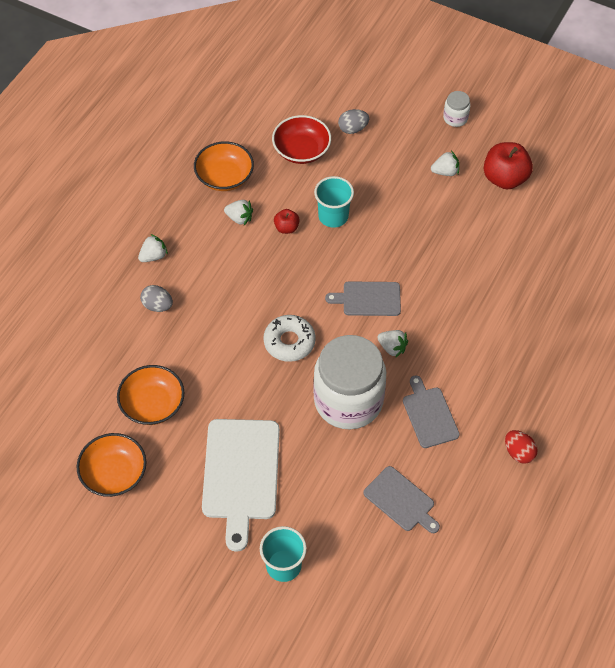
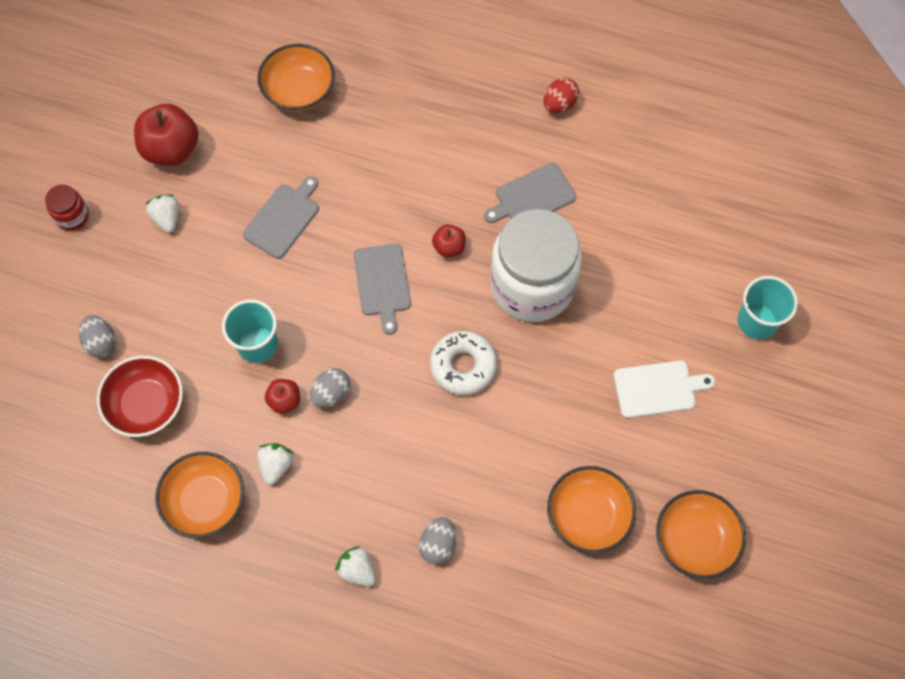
camera: 100 degrees left, 10 degrees up
(241, 474) = (658, 389): white cutting board -> white cutting board, size x0.58
(285, 256) = (331, 393): none -> grey egg
(392, 348) = (449, 247): white strawberry -> red apple
(401, 501) = (647, 213): grey cutting board -> grey cutting board (283, 218)
(455, 118) = (72, 216): white jar -> red jar
(551, 264) = (299, 90): none -> orange bowl

